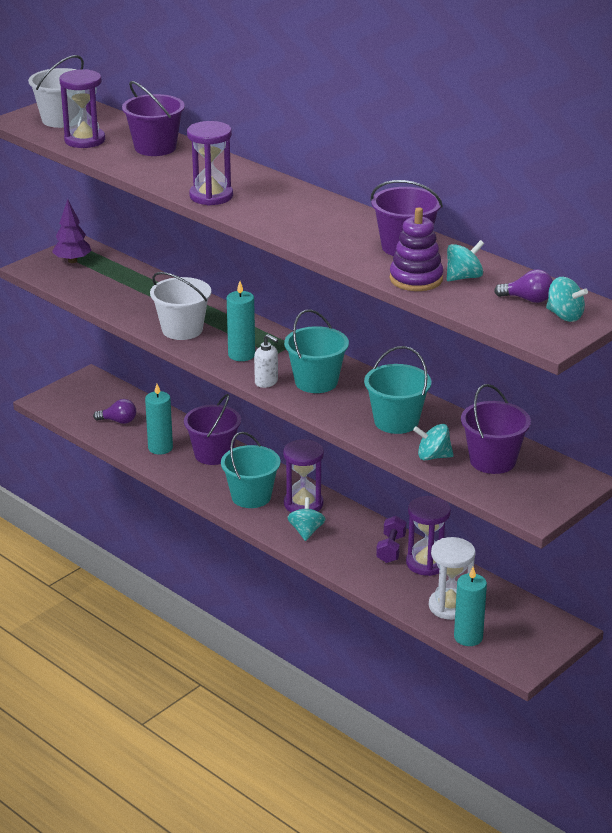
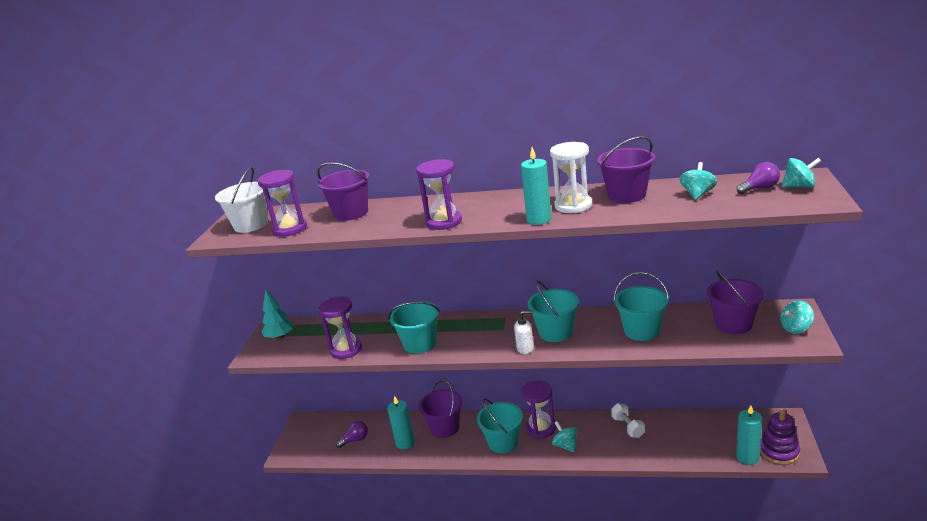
camera: 30 degrees left, 5 degrees down
(72, 261) = (280, 337): purple tree -> turquoise tree
(182, 330) = (420, 344): white bucket -> turquoise bucket
(241, 355) = (483, 340): turquoise candle -> turquoise candle (539, 219)
(391, 549) = (628, 427): purple dumbbell -> white dumbbell
(416, 279) = (674, 207): purple stacking toy -> purple stacking toy (779, 452)
(426, 563) = (659, 424): purple hourglass -> purple hourglass (346, 350)
(433, 456) = (698, 340): turquoise spinning top -> turquoise spinning top (796, 328)
(450, 606) = (709, 443): white hourglass -> white hourglass (573, 205)

